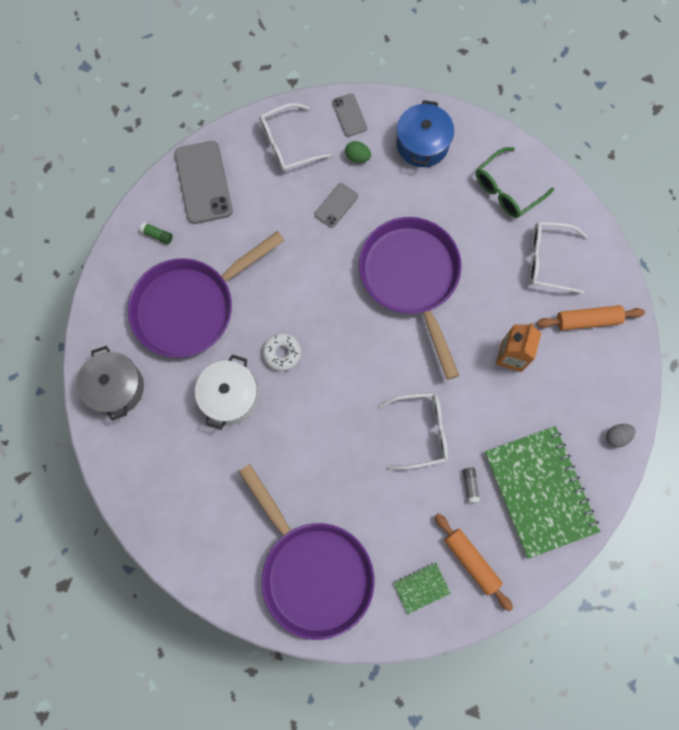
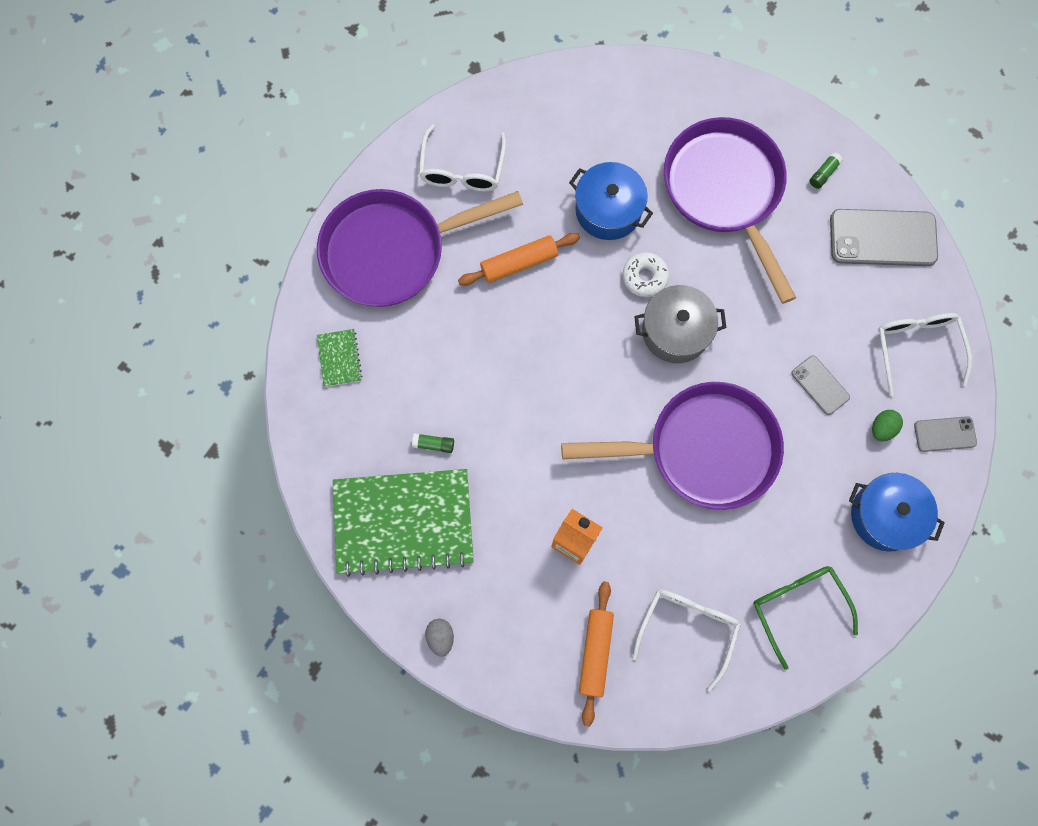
camera: 105 degrees right, 0 degrees up
(116, 388) = (649, 96): grey pot -> grey pot (675, 331)
(230, 396) = (608, 210): white pot -> blue pot
(421, 431) = (511, 407): white glasses -> white glasses (462, 170)
(470, 485) = (434, 444): grey glue stick -> green glue stick
(471, 561) = (350, 420): orange rolling pin -> orange rolling pin (519, 263)

